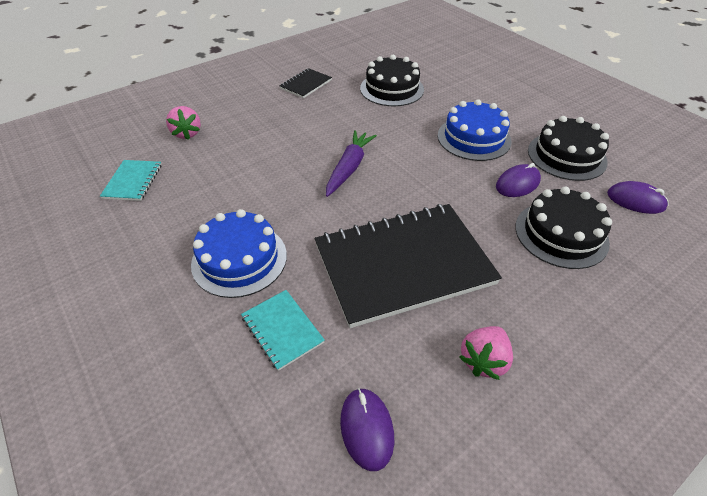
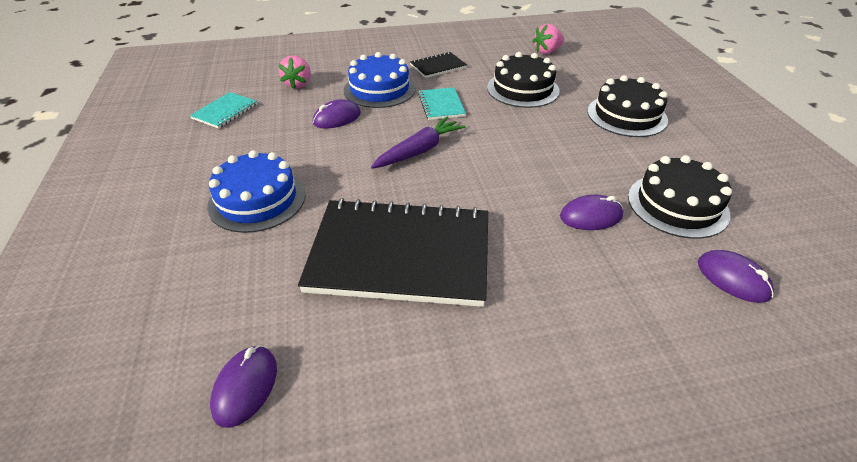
camera: 25 degrees right, 5 degrees down
(252, 158) = (337, 118): none -> purple mouse
(282, 330) = (244, 271): turquoise notebook -> turquoise notebook (441, 105)
(474, 138) = (576, 157): blue cake -> blue cake (379, 89)
(483, 360) = (408, 375): pink strawberry -> pink strawberry (547, 51)
(561, 234) = (602, 283): black cake -> black cake (627, 115)

